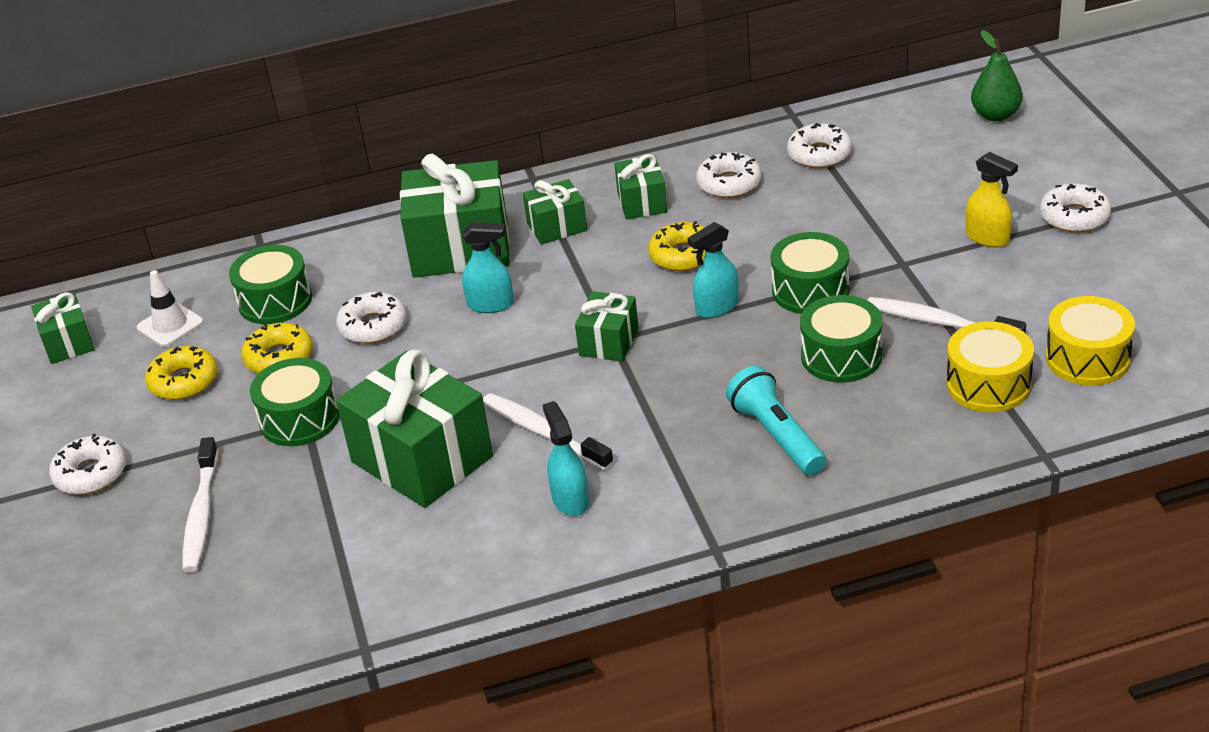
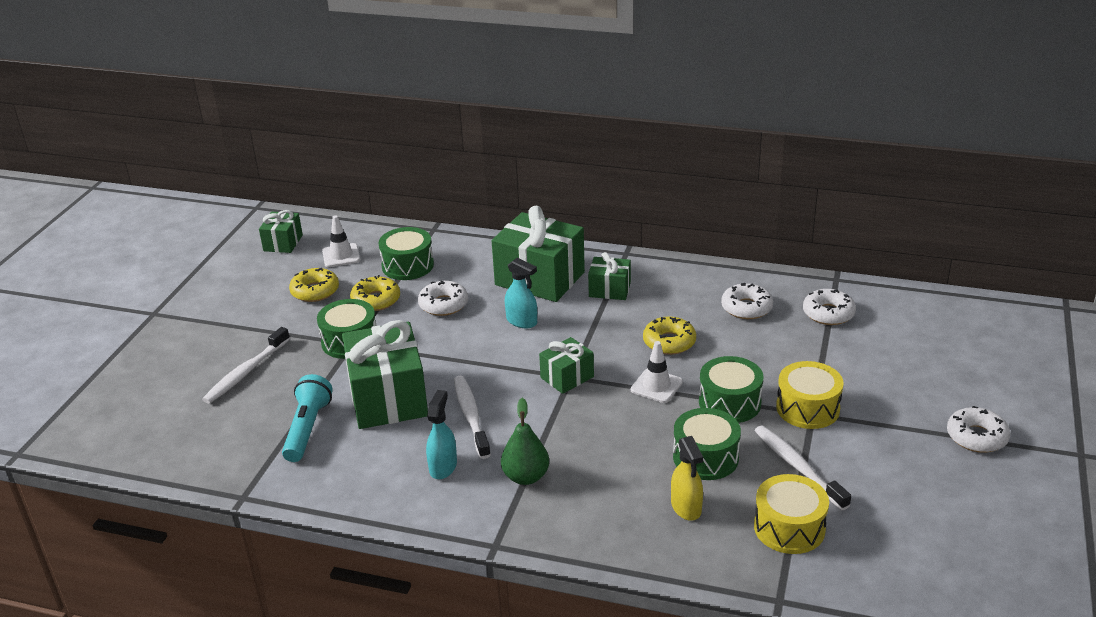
camera: 30 degrees right, 5 degrees down
(91, 474) = (219, 322): white donut -> none
(642, 202) = (677, 296): green gift -> none
(716, 307) = (656, 386): turquoise spray bottle -> white traffic cone
(777, 436) = (609, 490): turquoise flashlight -> turquoise flashlight (307, 429)
(988, 238) = (893, 423): yellow spray bottle -> yellow spray bottle (686, 507)
(995, 115) = (987, 338): green pear -> green pear (526, 477)
(1087, 358) = (883, 545): yellow drum -> yellow drum (807, 408)

